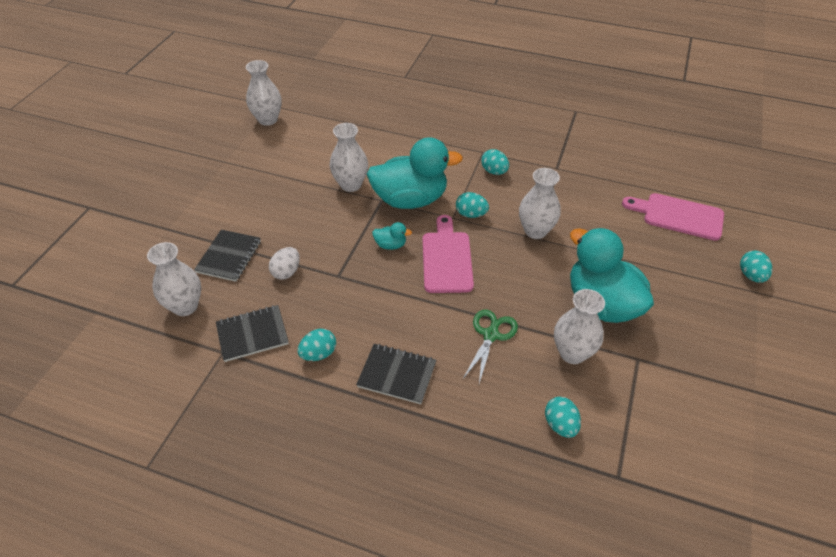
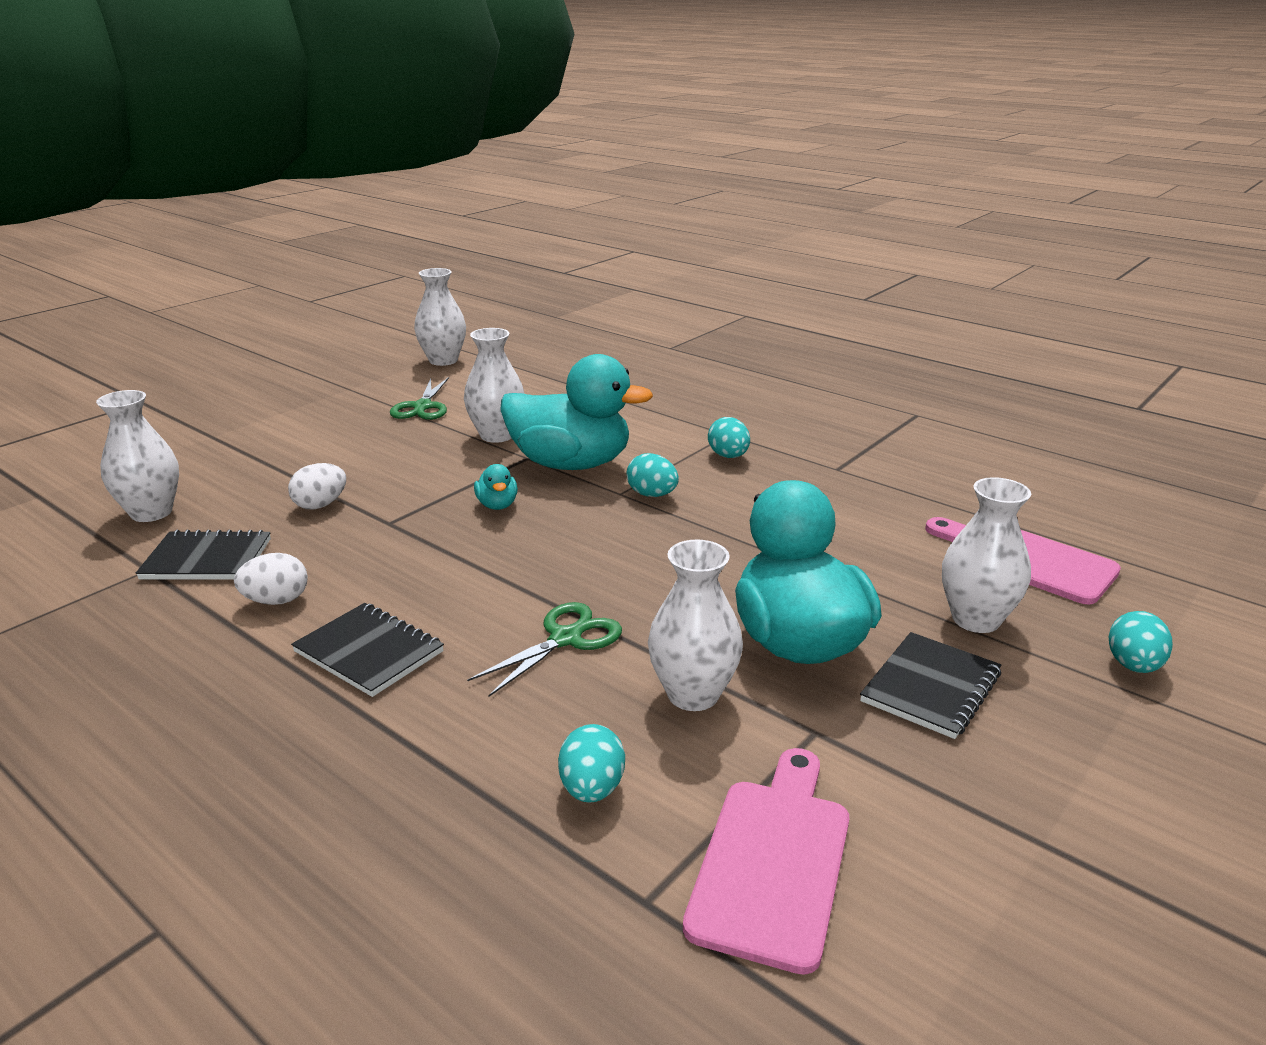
camera: 20 degrees right, 20 degrees down
(229, 257) = (260, 475): black notebook -> black notebook (930, 687)
(286, 168) = (422, 407): none -> green scissors
(318, 354) = (276, 600): turquoise egg -> white egg
(390, 245) = (497, 505): turquoise duck -> turquoise duck turned 45 degrees clockwise
(446, 258) = (570, 535): pink cutting board -> pink cutting board (772, 861)
(535, 231) = (745, 531): white vase -> white vase (976, 619)

